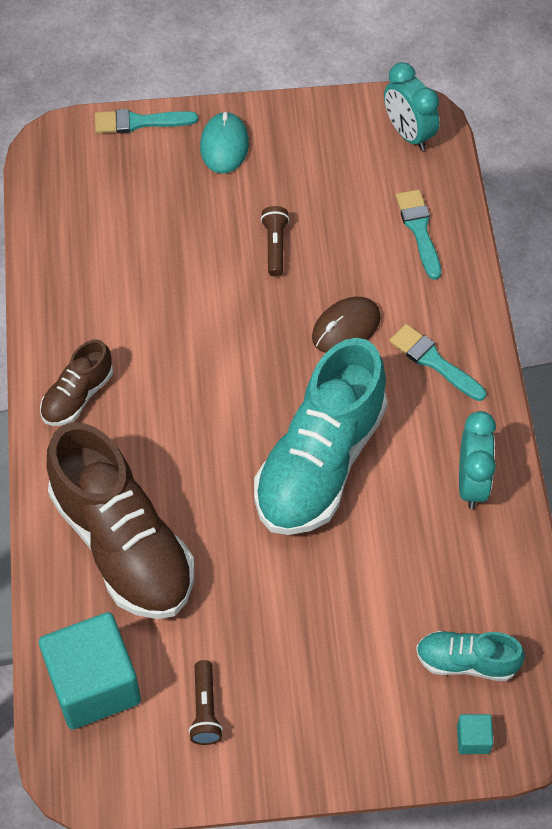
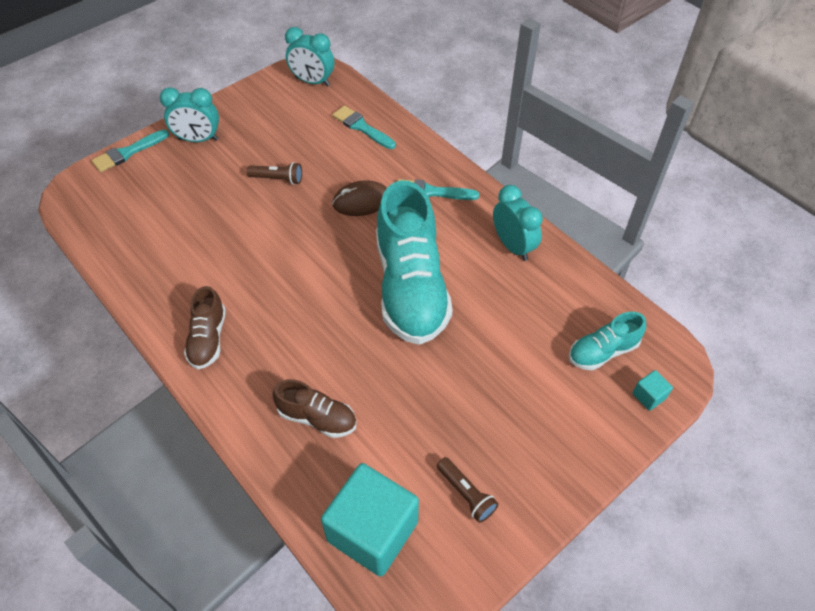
camera: 35 degrees left, 5 degrees down
(122, 544) = (317, 418): brown shoe -> brown shoe, size x0.48
(224, 145) = (198, 139): turquoise mouse -> turquoise clock
(275, 246) = (277, 179): brown flashlight -> brown flashlight turned 135 degrees clockwise
(346, 328) = (361, 201): brown mouse -> brown mouse turned 60 degrees clockwise

